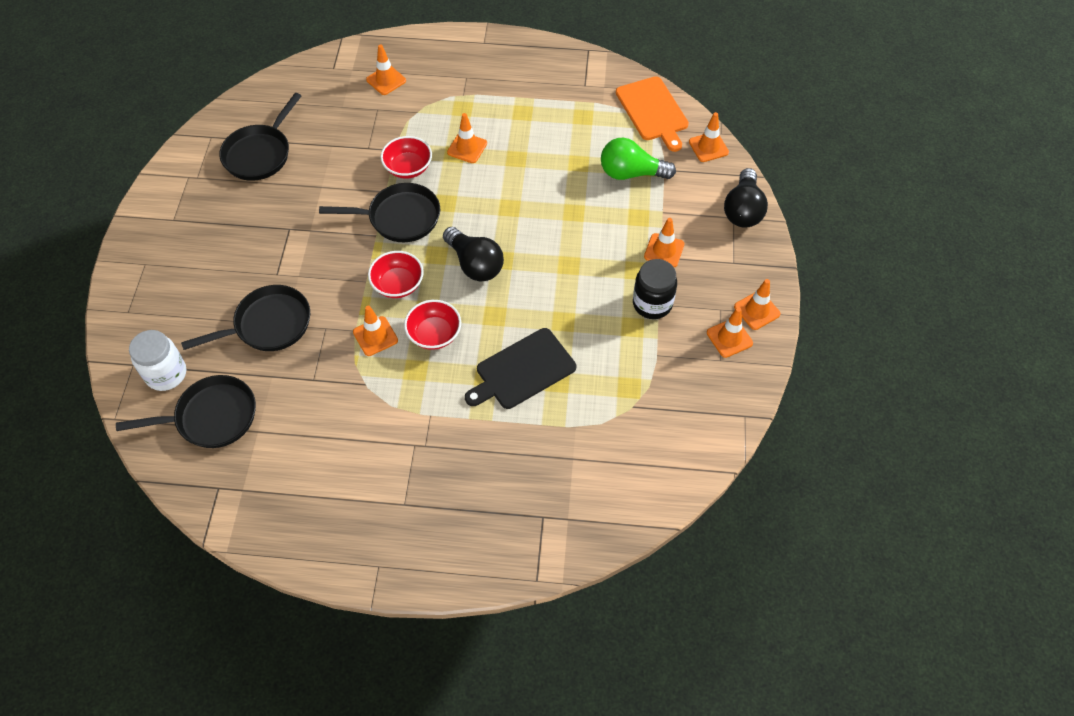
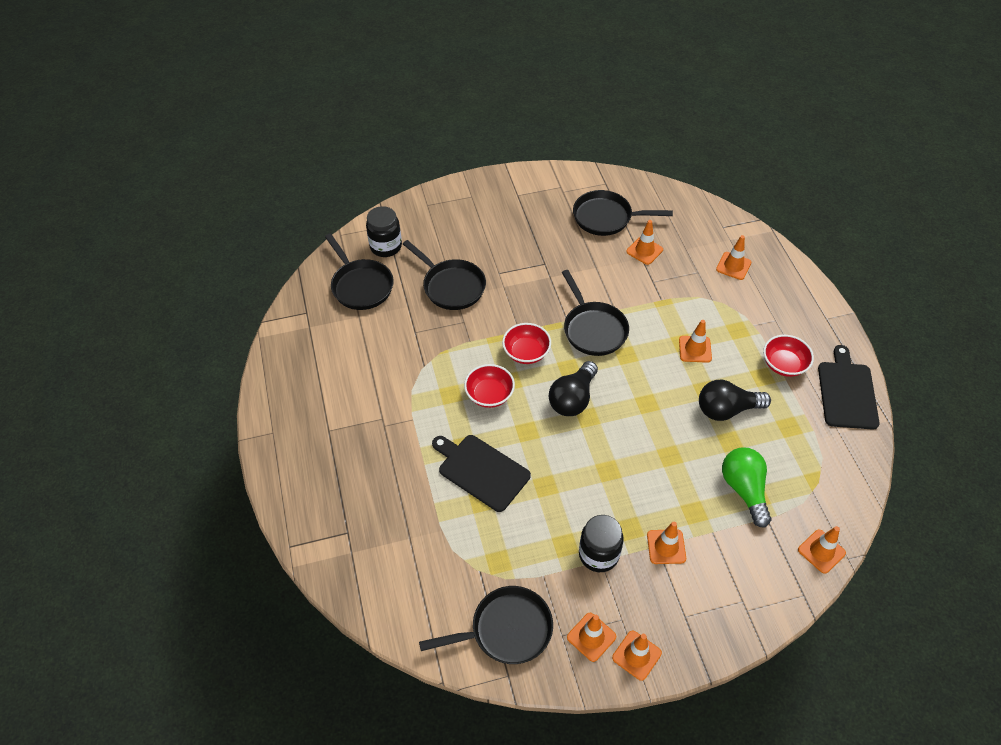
camera: 70 degrees right, 5 degrees down
(166, 374) = (386, 246): white jar -> black jar
(375, 336) = (470, 356): orange traffic cone -> orange traffic cone (644, 251)
(408, 168) = (648, 316): red bowl -> red bowl (784, 365)
(567, 64) = (847, 392): none -> black cutting board
(653, 111) = (836, 485): orange cutting board -> none
(700, 403) = (506, 630): none -> black pan
(743, 210) = (757, 608): black light bulb -> black light bulb (726, 409)

